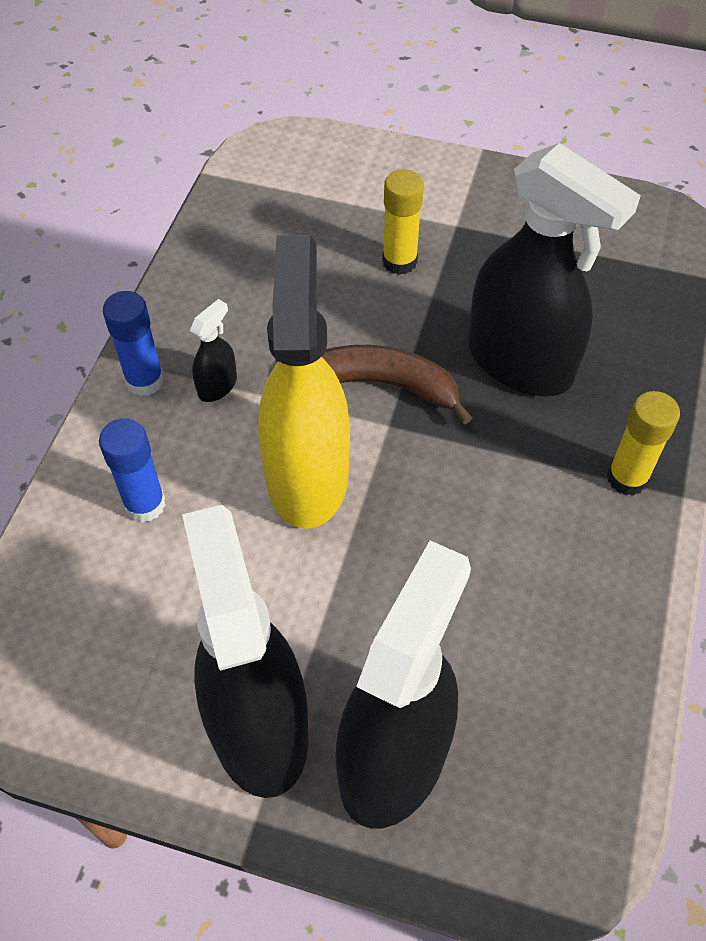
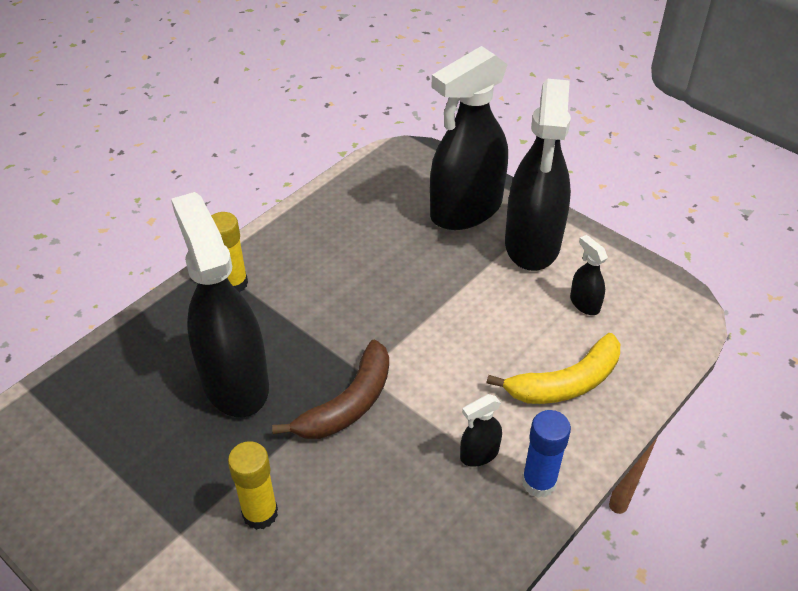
camera: 155 degrees left, 10 degrees down
(145, 504) = (565, 383): blue glue stick -> yellow banana
(148, 639) = (584, 303): none -> black spray bottle
(307, 476) = (441, 360): yellow spray bottle -> none
(383, 385) = (348, 404): brown banana -> brown banana turned 90 degrees counterclockwise

